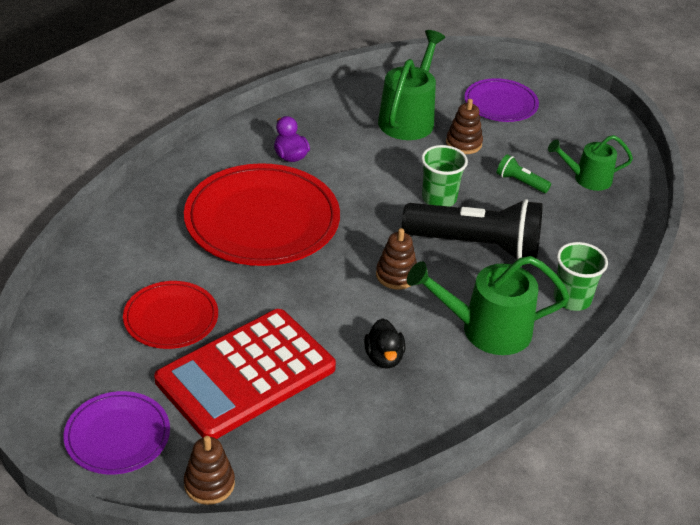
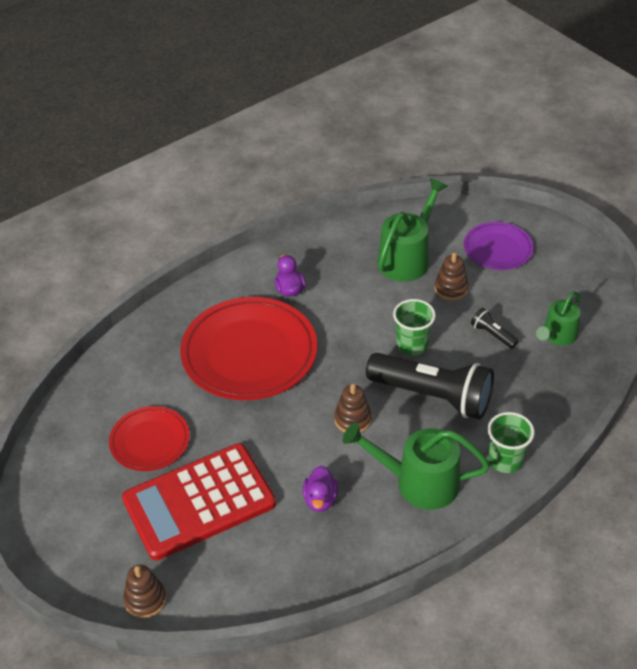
camera: 15 degrees right, 5 degrees up
(117, 436) = (82, 546): purple plate -> none
(384, 357) = (320, 499): black duck -> purple duck
(520, 182) = (492, 334): green flashlight -> black flashlight
(587, 179) = (557, 336): green watering can -> green watering can turned 60 degrees counterclockwise

